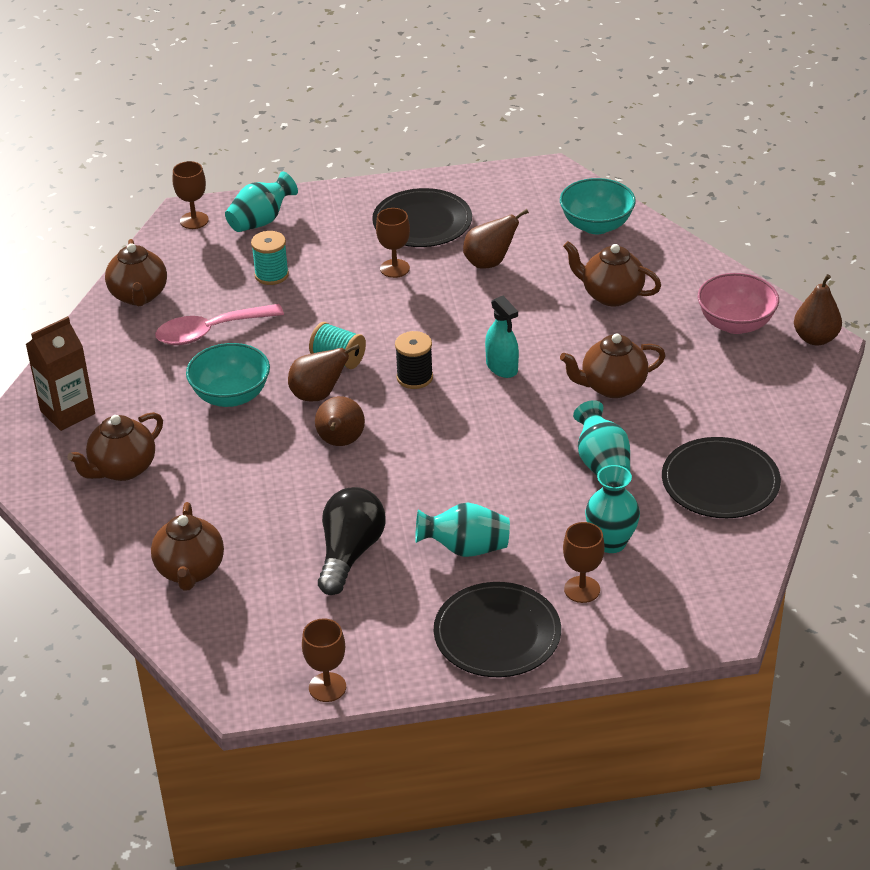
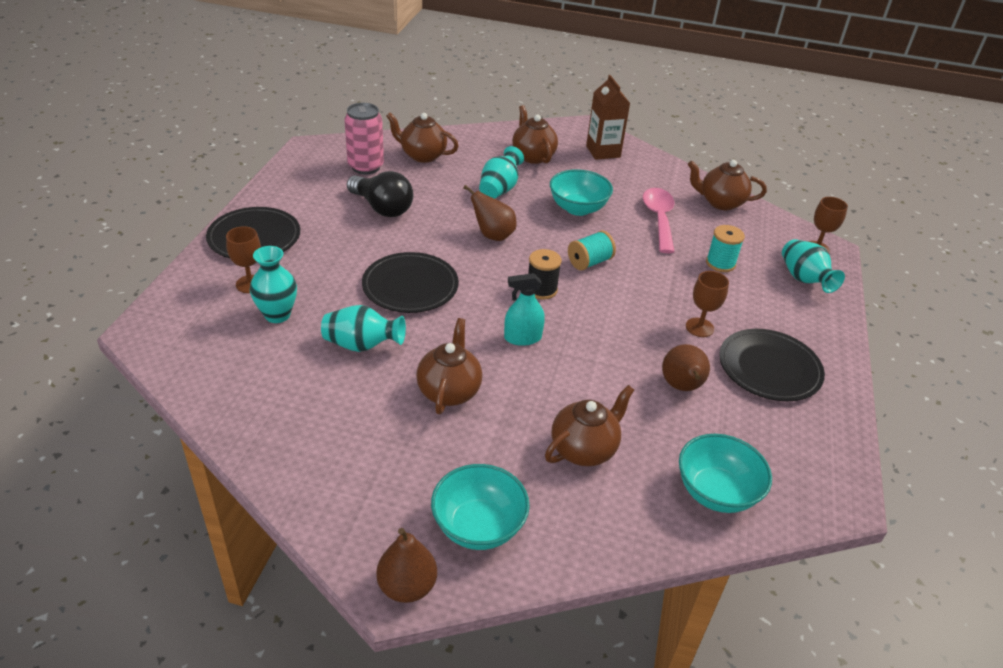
camera: 110 degrees right, 0 degrees up
(259, 612) = (365, 167): none -> pink can
(318, 395) = (552, 242): brown pear -> none
(327, 687) = (285, 171): brown goblet -> none
(465, 548) = (340, 251): turquoise vase -> turquoise vase (499, 189)
(720, 482) = (277, 402): black plate -> black plate (410, 286)
(735, 324) = (478, 526): pink bowl -> turquoise bowl

